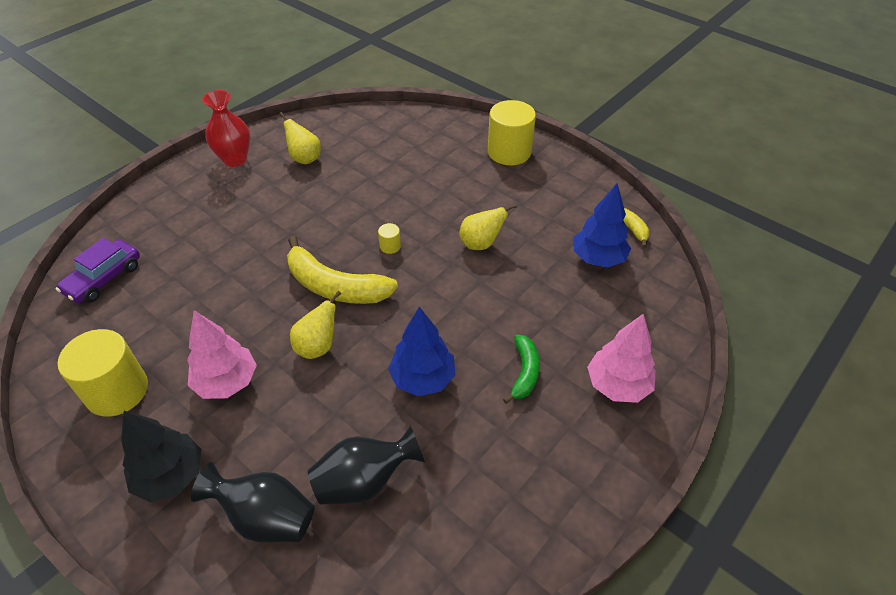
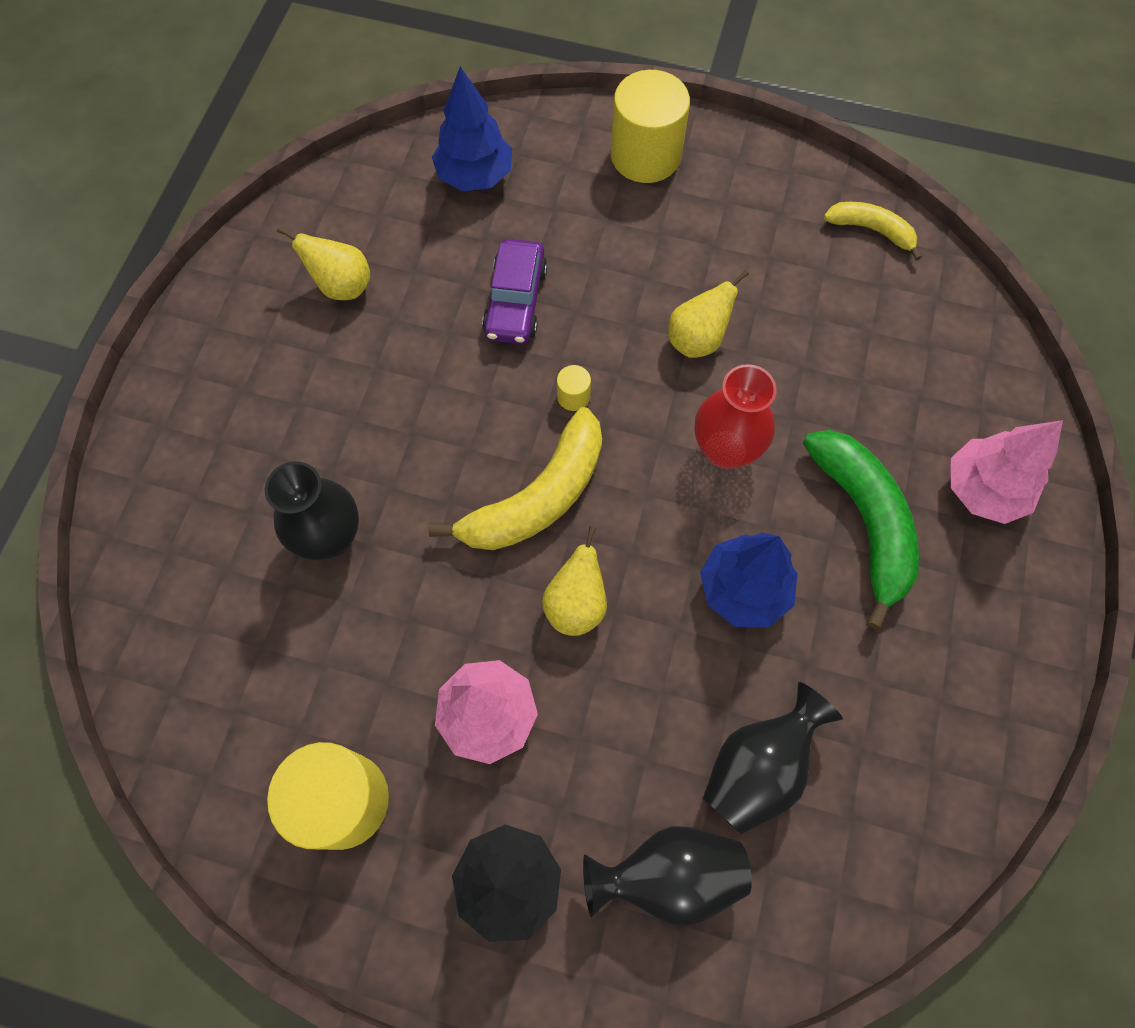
camera: 25 degrees left, 20 degrees up
(104, 279) = (180, 634): purple car -> purple car (515, 301)
(212, 264) = (330, 537): none -> black vase
(235, 159) = (229, 331): red vase -> red vase (725, 449)
(335, 286) = (537, 497): yellow banana -> yellow banana turned 45 degrees counterclockwise
(524, 372) = (863, 522): green banana -> green banana, size x1.78
(598, 258) = (864, 300): blue tree -> blue tree (475, 176)

